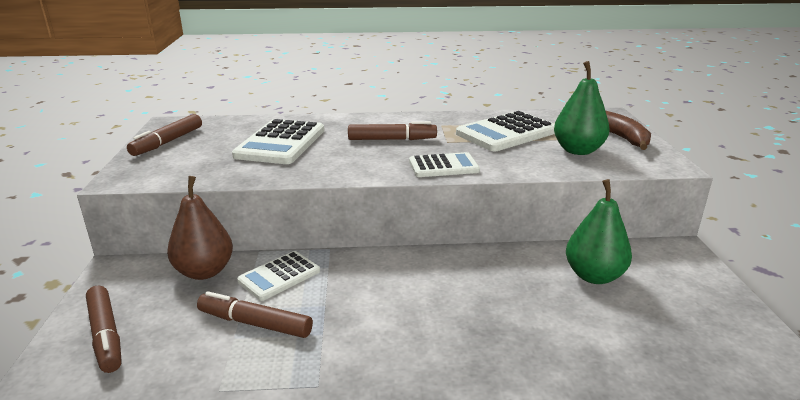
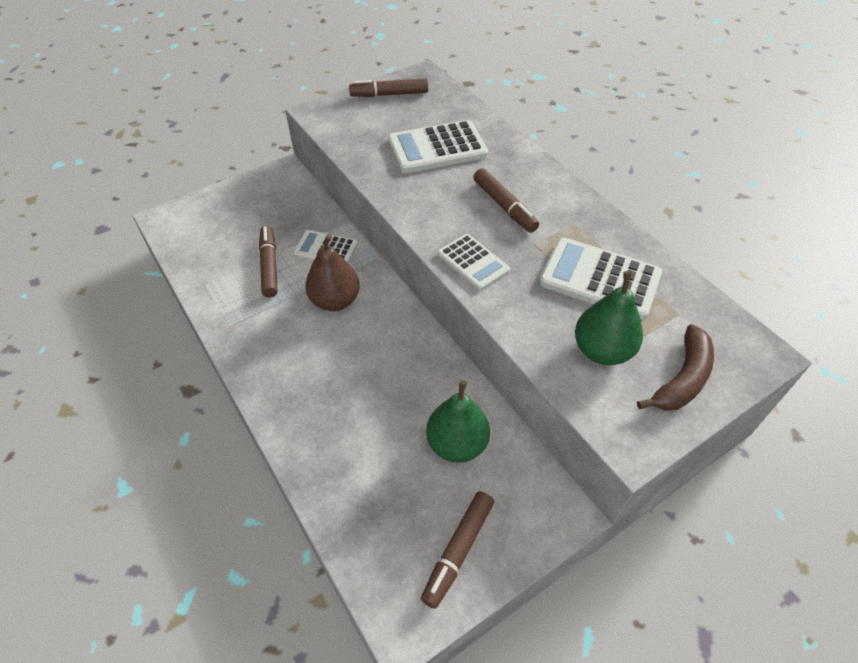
camera: 60 degrees right, 25 degrees up
(105, 335) = (224, 211): brown marker -> brown marker (458, 551)
(204, 271) = (307, 211): brown pear -> brown pear (335, 301)

